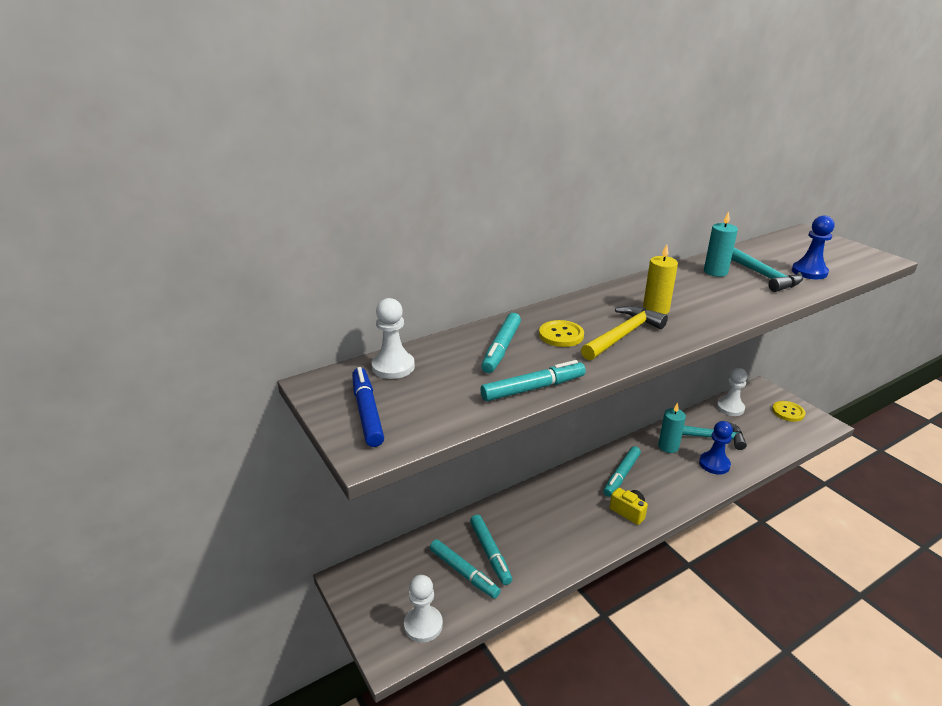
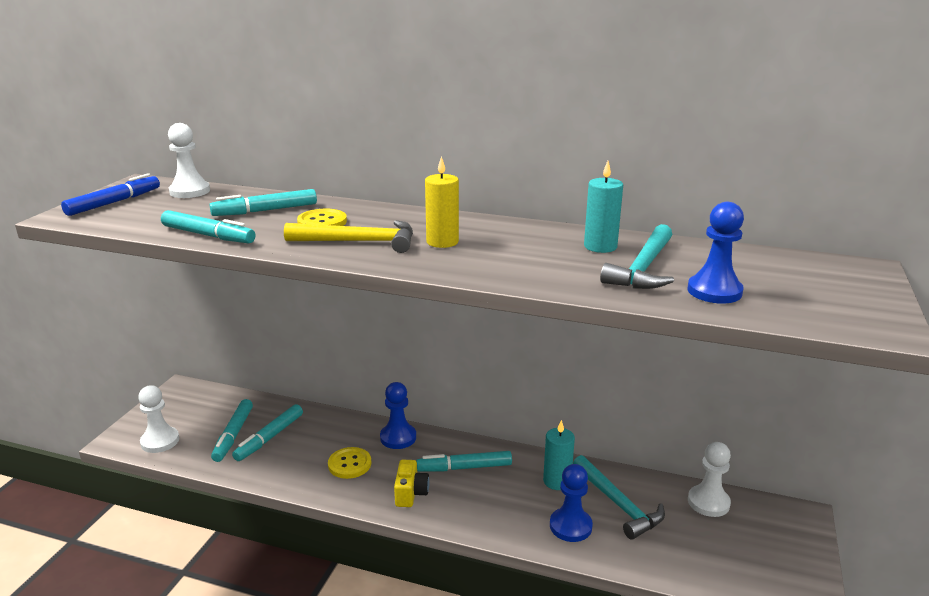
camera: 50 degrees right, 5 degrees down
(558, 487) = (398, 437): none -> blue pawn
(788, 412) = (781, 556): yellow button -> yellow button (349, 464)

